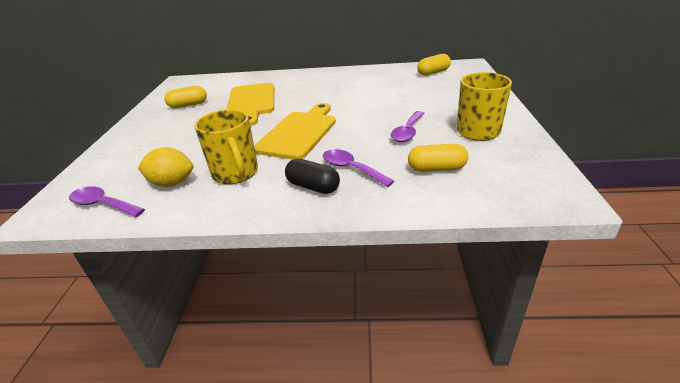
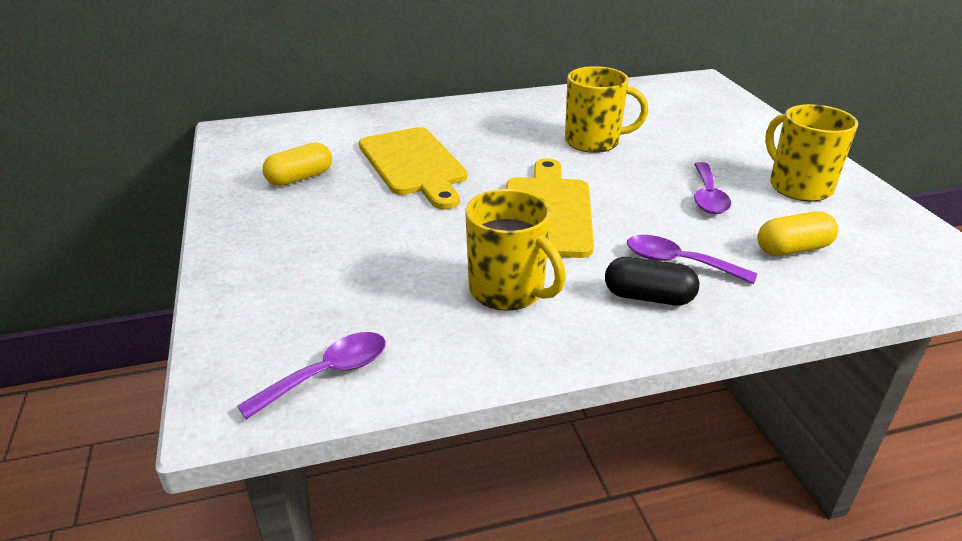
camera: 20 degrees left, 0 degrees up
(103, 204) = (328, 374): purple spoon -> purple spoon turned 135 degrees clockwise
(172, 183) = (416, 321): yellow lemon -> none
(365, 96) = (594, 142): none -> yellow mug
(433, 73) = (663, 96): yellow capsule -> none

